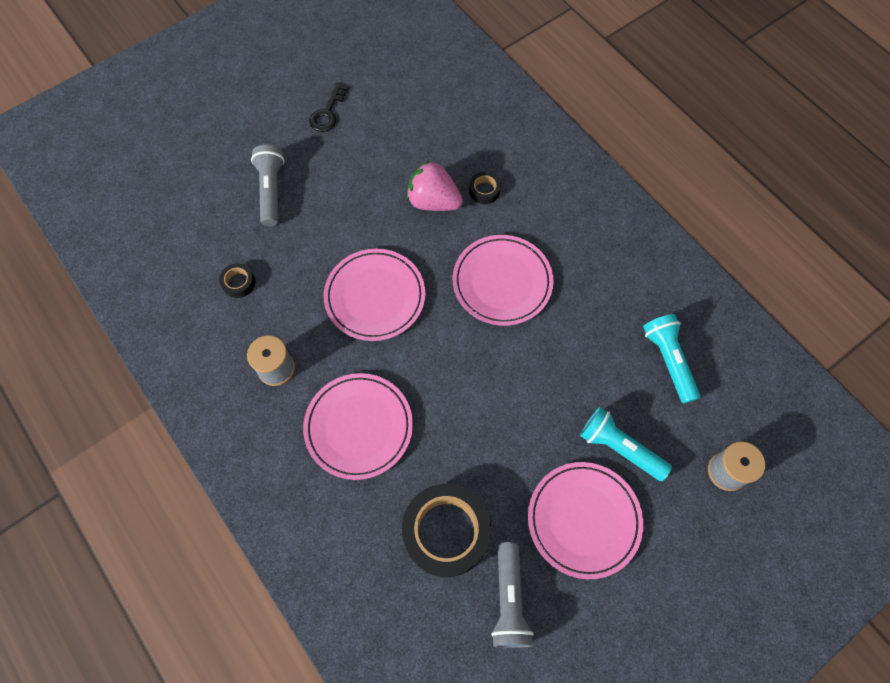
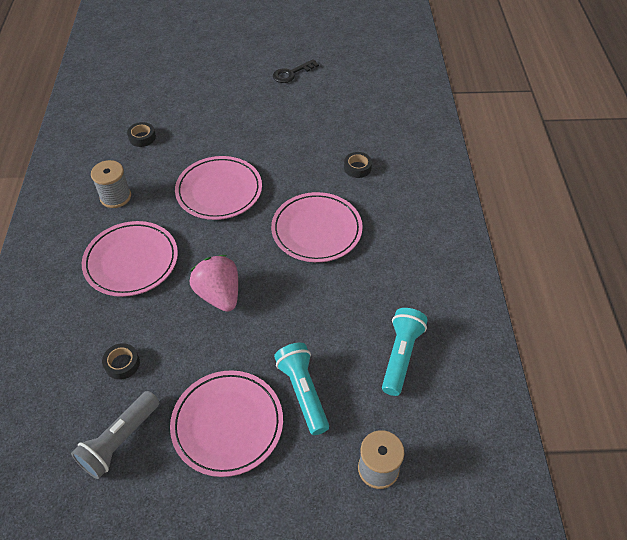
camera: 35 degrees right, 15 degrees down
(271, 191) = (213, 98): grey flashlight -> none
(433, 201) = (314, 156): pink strawberry -> pink strawberry (219, 295)
(446, 532) = (122, 364): black tape -> black tape, size x0.43

